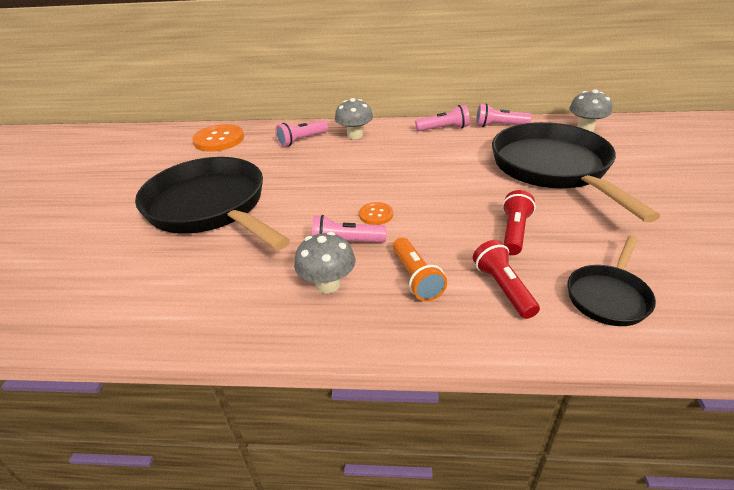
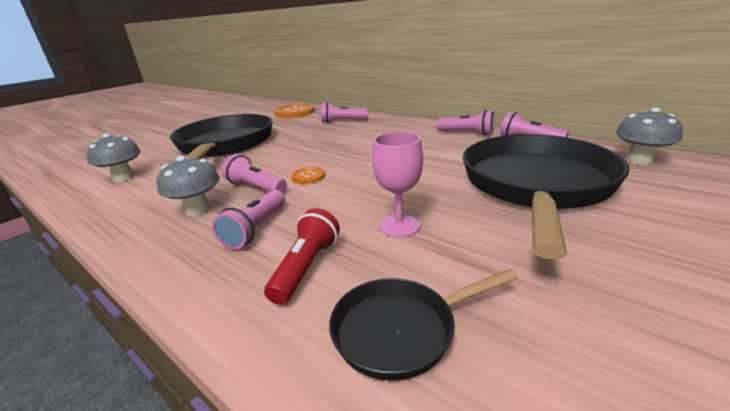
camera: 35 degrees right, 10 degrees down
(355, 135) = (384, 125): grey mushroom -> grey mushroom (124, 177)
(416, 278) = (256, 229): orange flashlight -> pink flashlight
(514, 232) = (399, 225): red flashlight -> pink goblet

